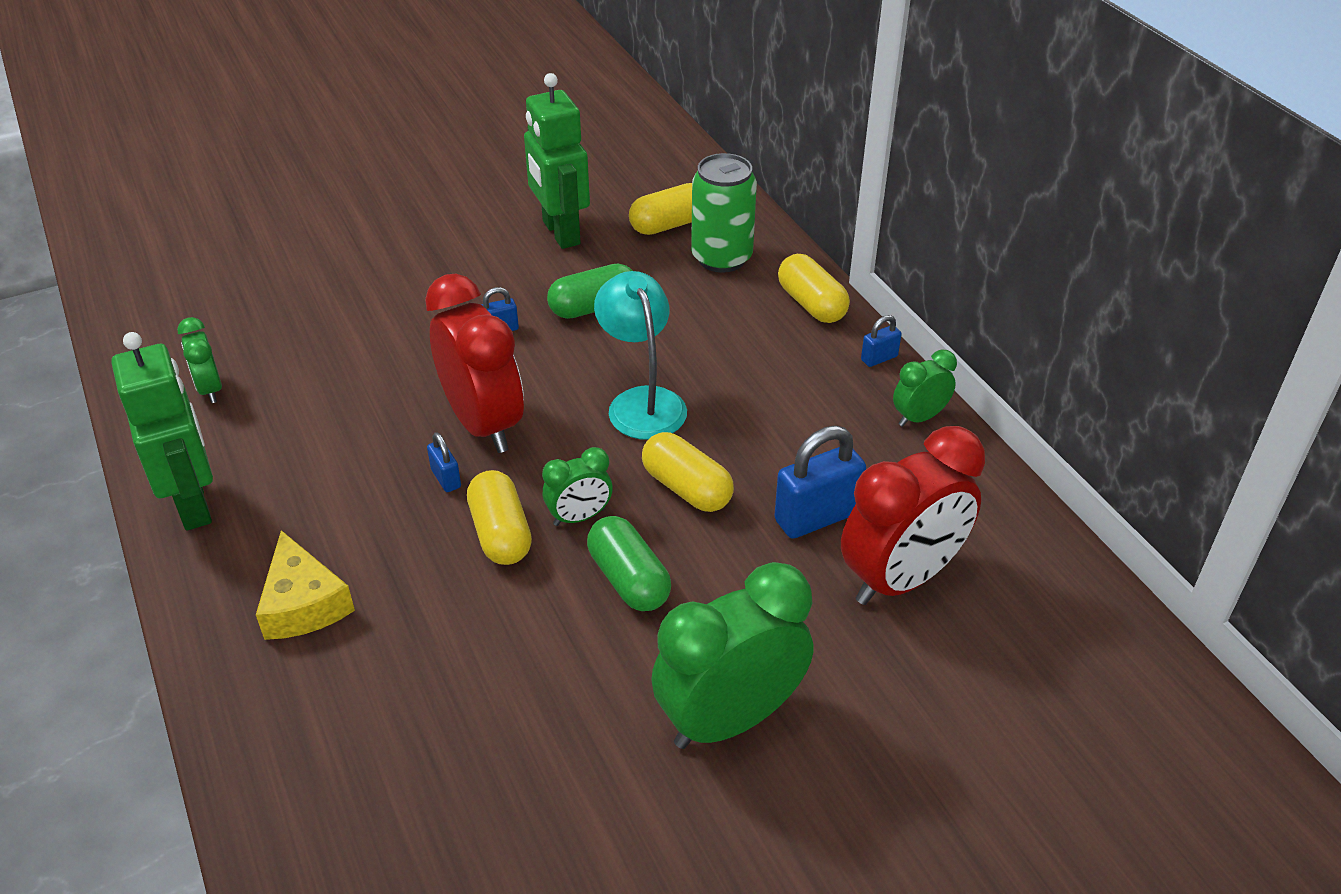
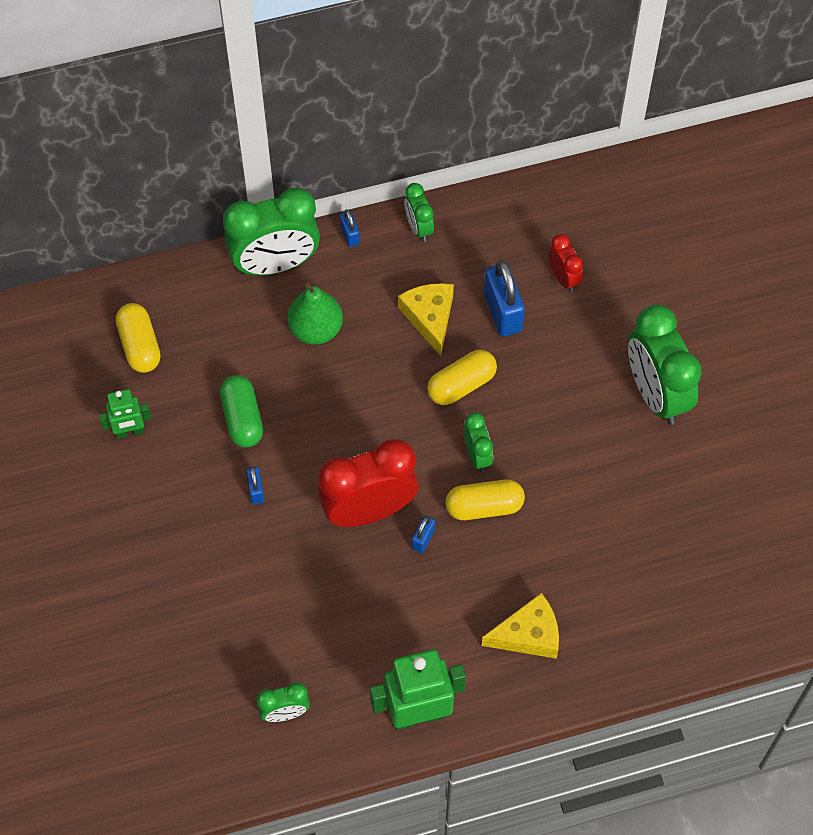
camera: 80 degrees left, 20 degrees up
(446, 478) = (423, 539): blue padlock -> blue padlock turned 45 degrees counterclockwise
(560, 233) = (129, 432): green robot -> green robot, size x0.56
(629, 579) = (539, 432): green capsule -> none
(642, 402) = (366, 400): turquoise lamp -> none
(721, 258) = (198, 315): green can -> none
(731, 348) = (316, 329): none -> green pear
(782, 445) = (430, 318): none -> yellow cheese
(811, 304) = (275, 264): yellow capsule -> green clock
(901, 579) = (563, 278): red clock -> red clock, size x0.50

